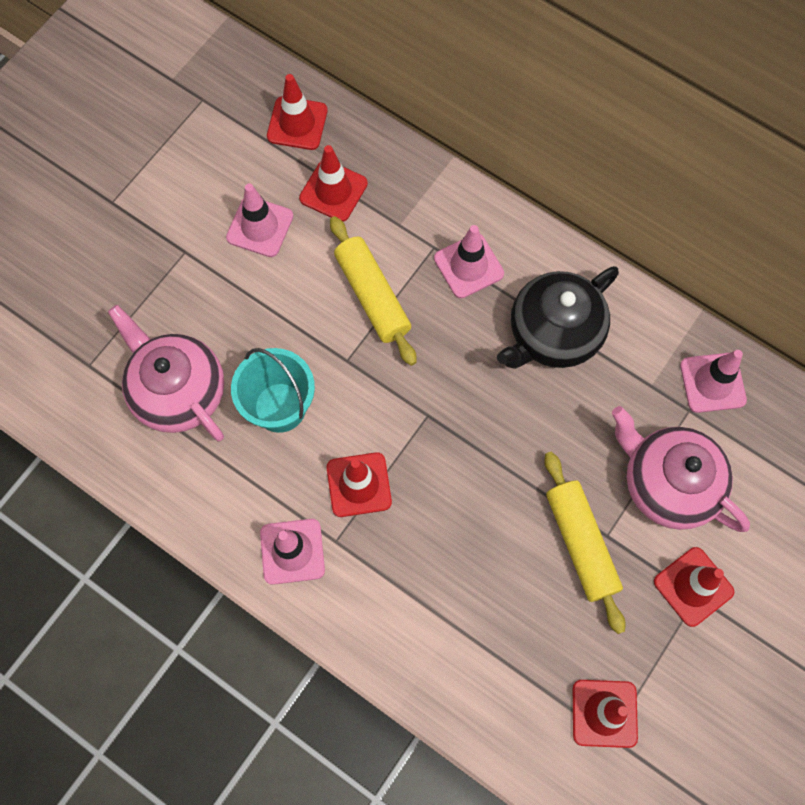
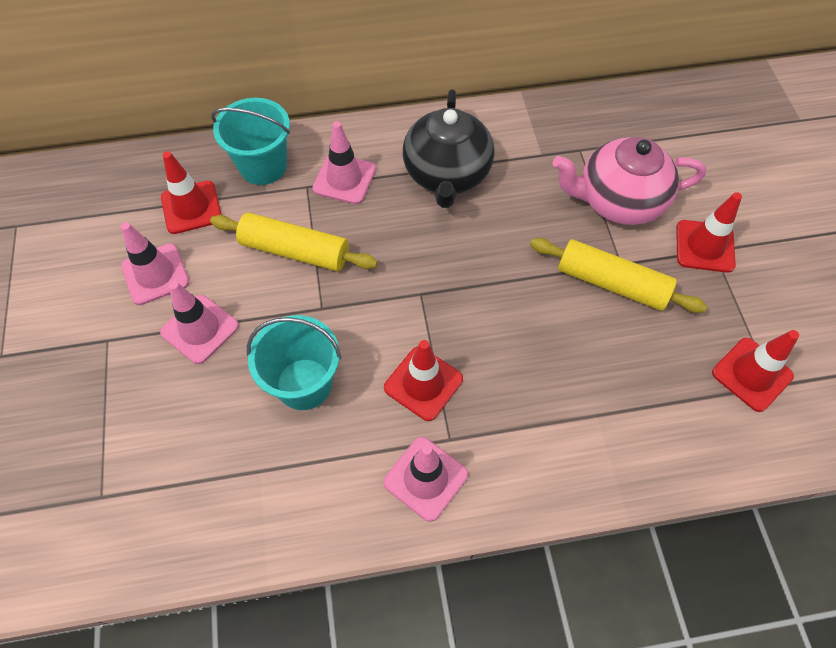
camera: 45 degrees left, 10 degrees down
(178, 391) = (205, 446): pink teapot -> none
(297, 123) = (116, 186): red traffic cone -> none
(418, 199) = (263, 166): none -> turquoise bucket
(712, 383) = (574, 124): pink traffic cone -> pink traffic cone (200, 329)

